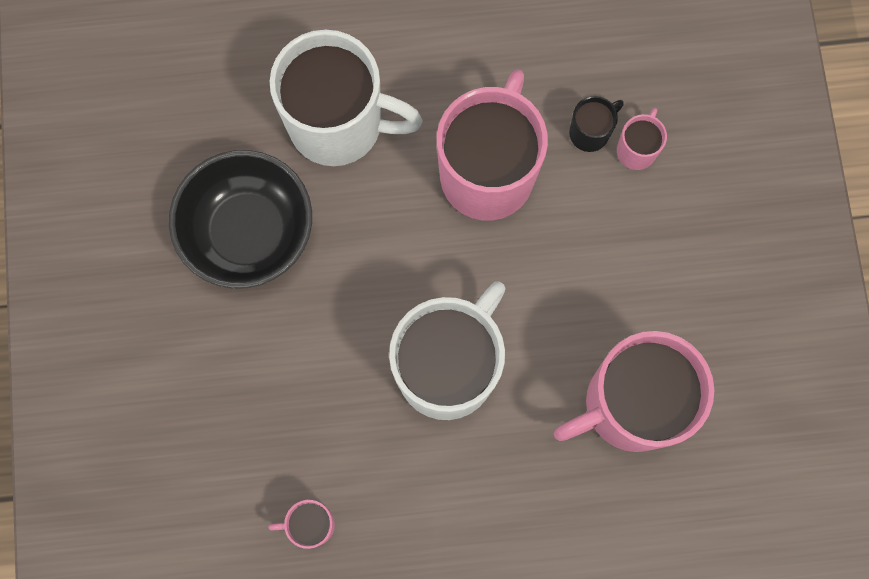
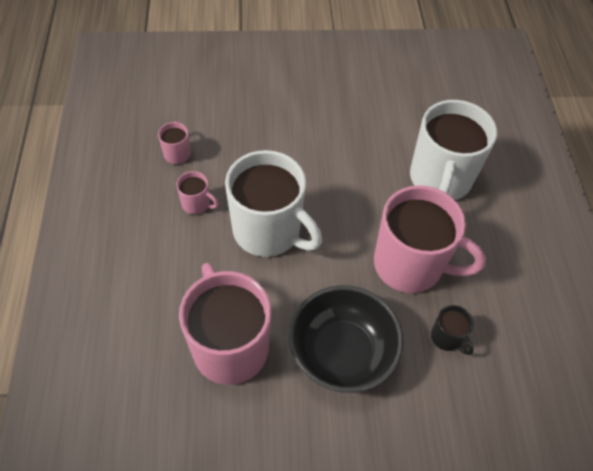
camera: 90 degrees right, 20 degrees down
(249, 232) = (364, 131): black bowl -> black bowl (342, 352)
(636, 150) = (435, 371): pink mug -> pink mug (196, 204)

